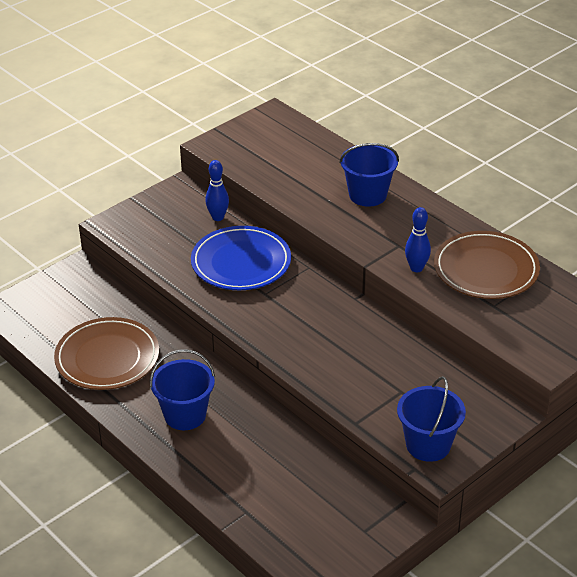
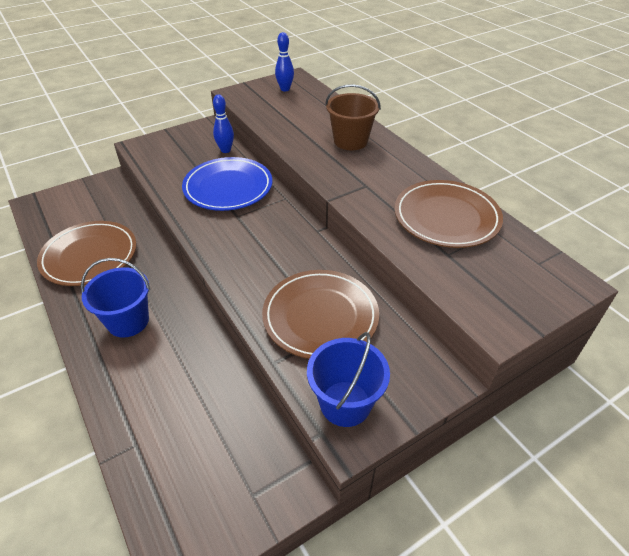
camera: 10 degrees right, 5 degrees up
(367, 195) = (350, 141): blue bucket -> brown bucket
(385, 380) = (320, 317): none -> brown plate
(416, 268) = (377, 208): blue bowling pin -> blue bowling pin (285, 89)

